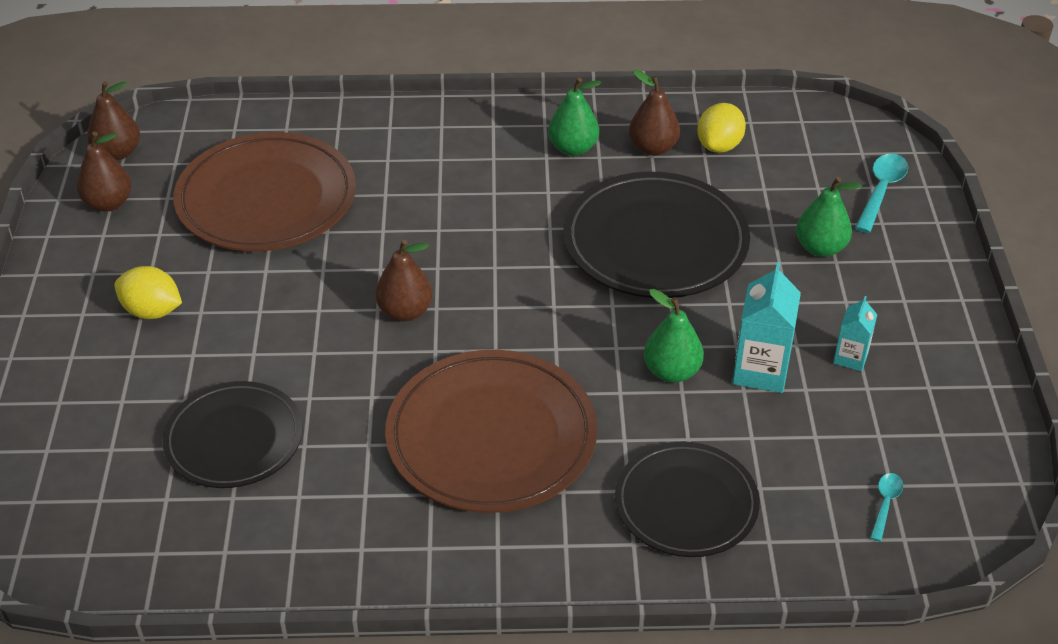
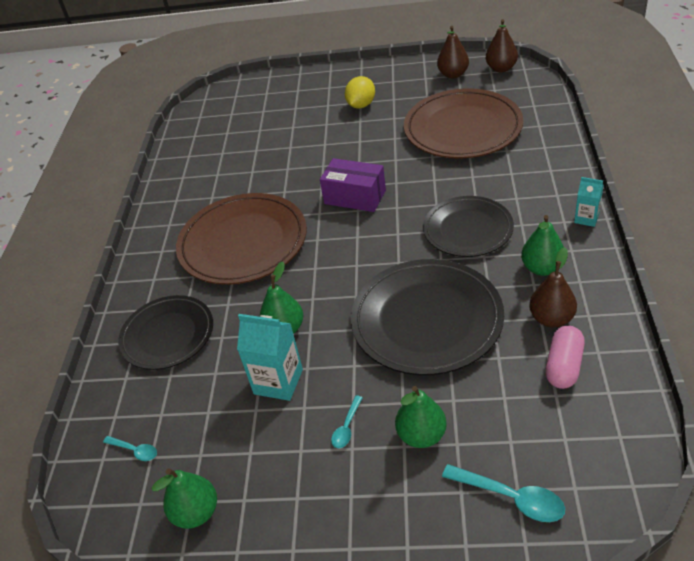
camera: 100 degrees right, 0 degrees up
(234, 439) = (261, 147): black plate -> black plate (468, 229)
(405, 311) = (355, 197): brown pear -> purple box
(719, 146) = (563, 366): yellow lemon -> pink capsule
(819, 306) = (347, 427): none -> turquoise spoon
(850, 357) = (284, 444): turquoise carton -> turquoise carton (586, 218)
(954, 427) = (196, 512): none -> green pear

